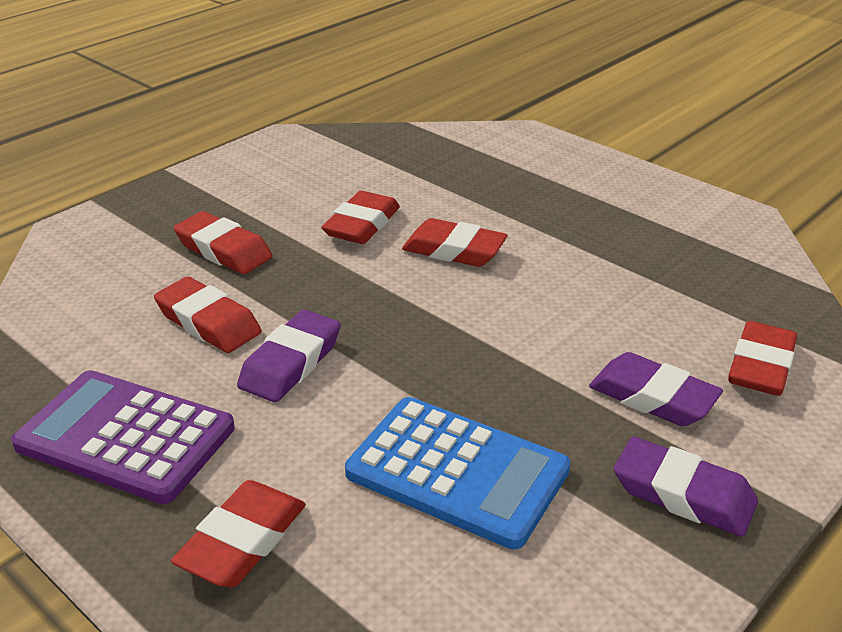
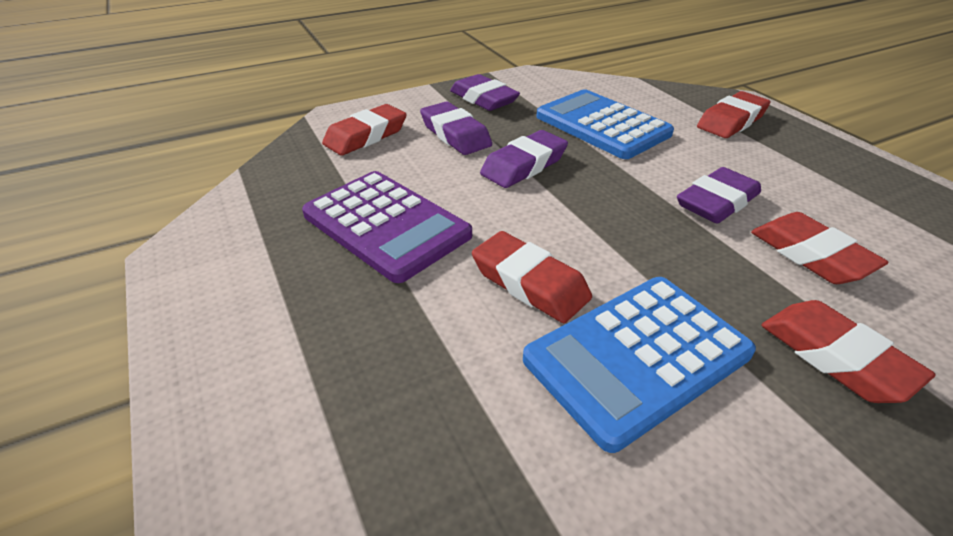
camera: 160 degrees left, 5 degrees up
(126, 437) = (836, 178): purple calculator -> purple calculator (386, 225)
(362, 225) = (637, 356): red eraser -> blue calculator
(528, 365) = (524, 165): none -> purple eraser

